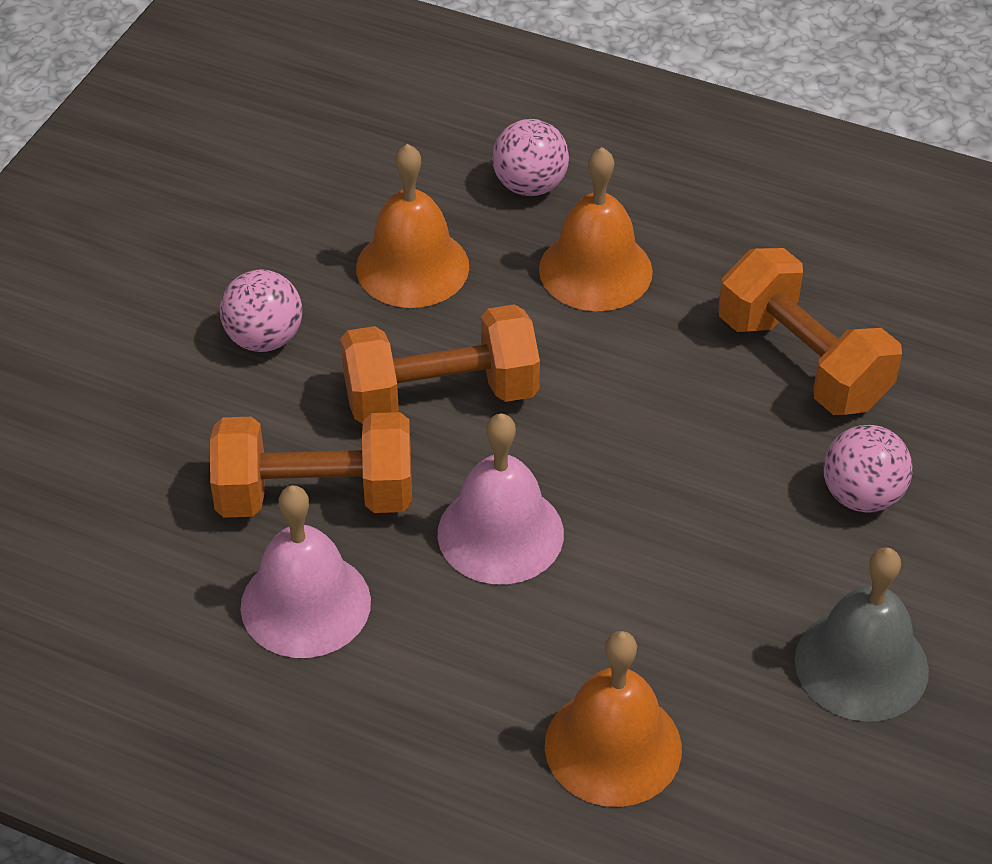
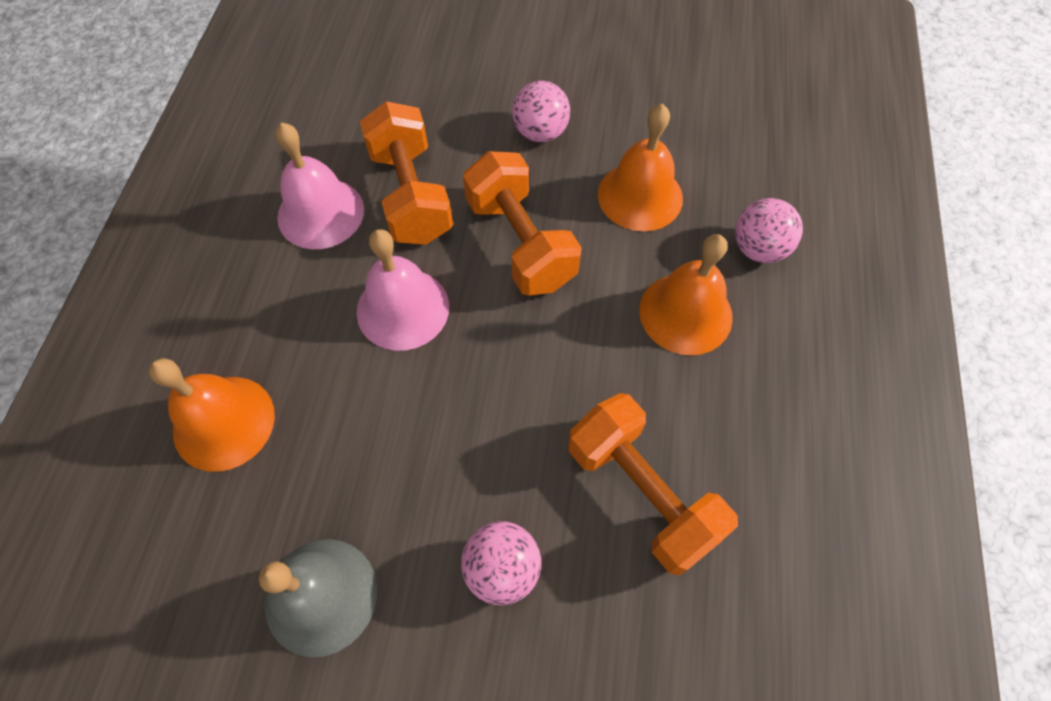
camera: 75 degrees right, 15 degrees up
(802, 362) = (641, 492): orange dumbbell -> orange dumbbell turned 75 degrees counterclockwise

